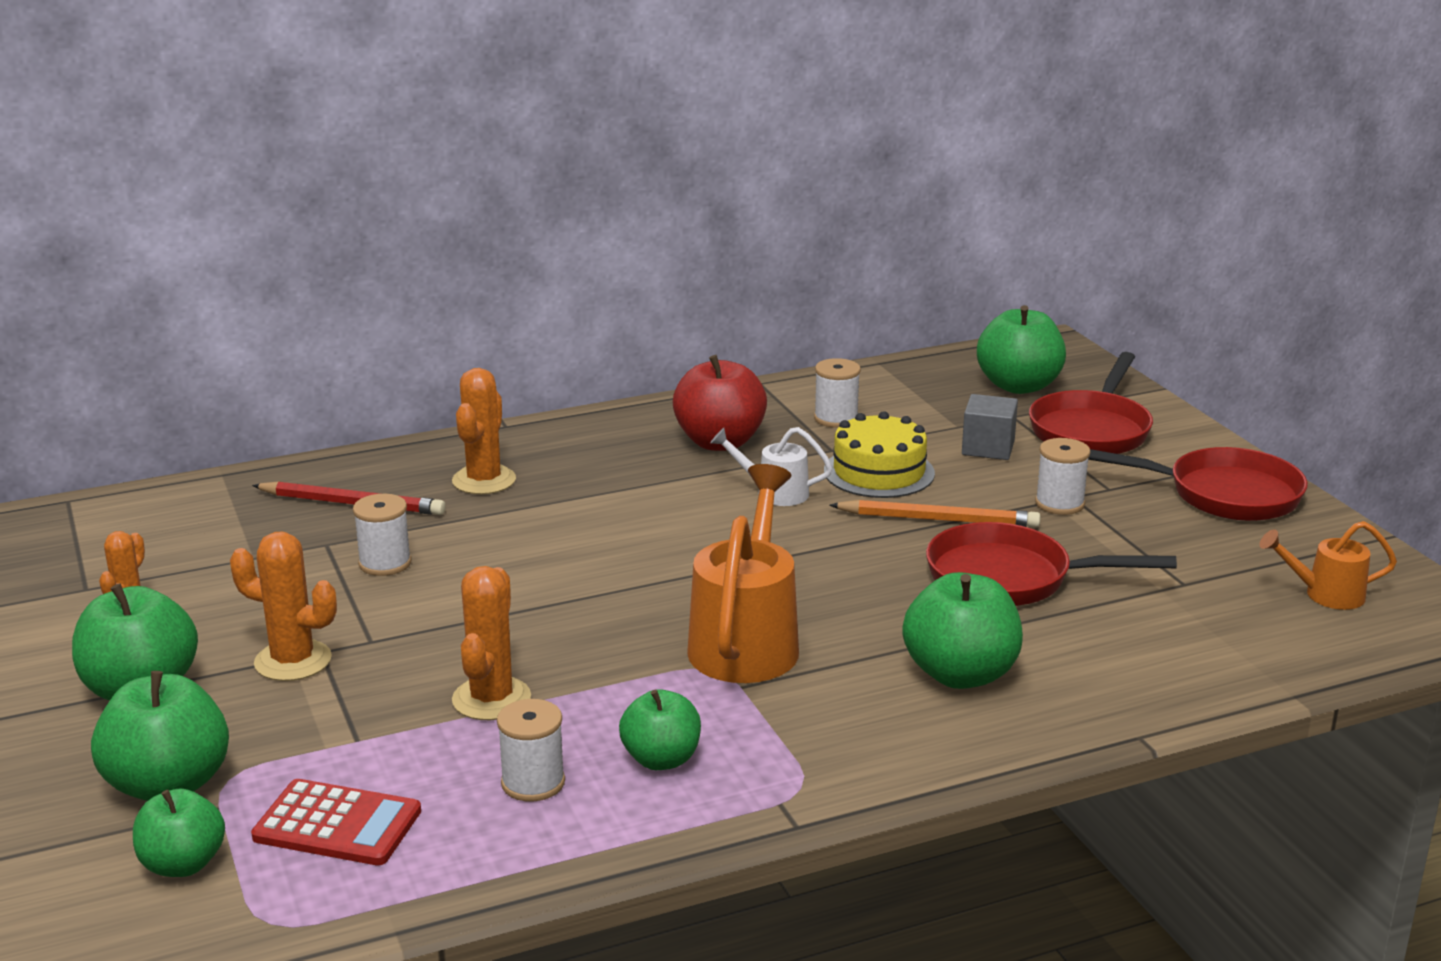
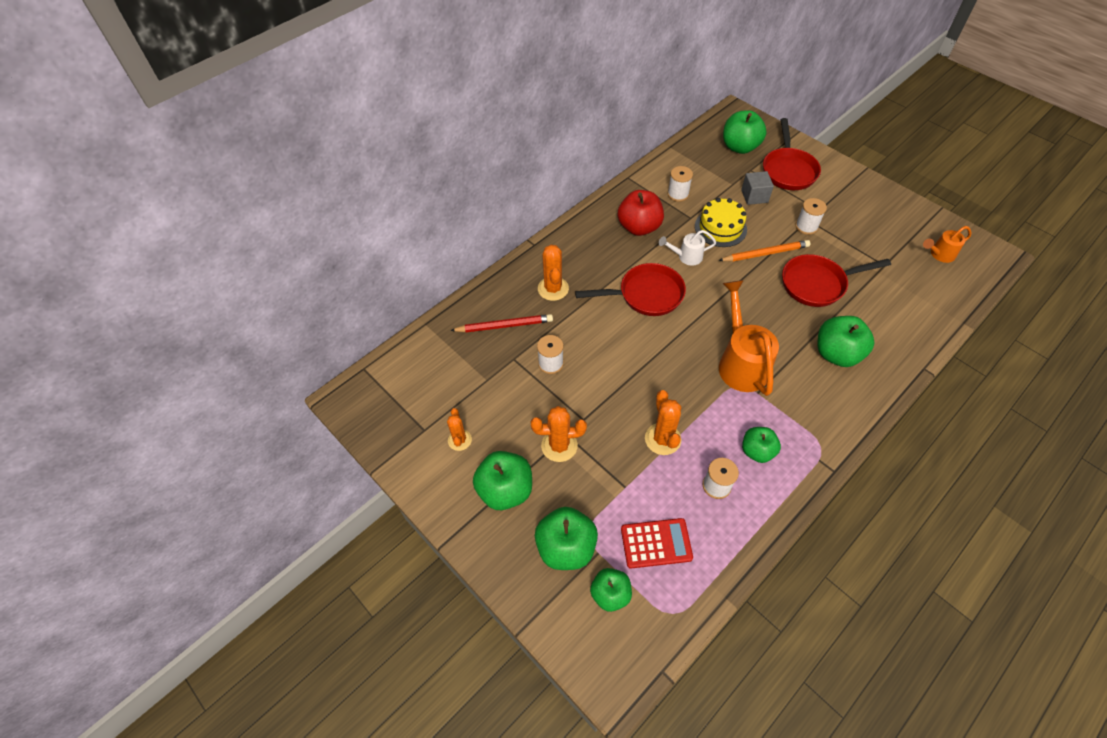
camera: 20 degrees left, 30 degrees up
(1223, 494) = (865, 200): red pan -> red pan (646, 295)

